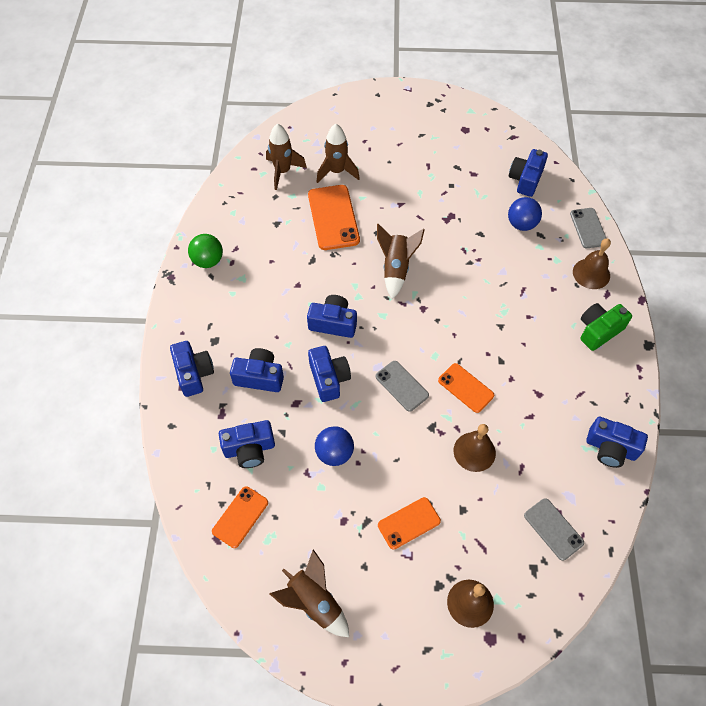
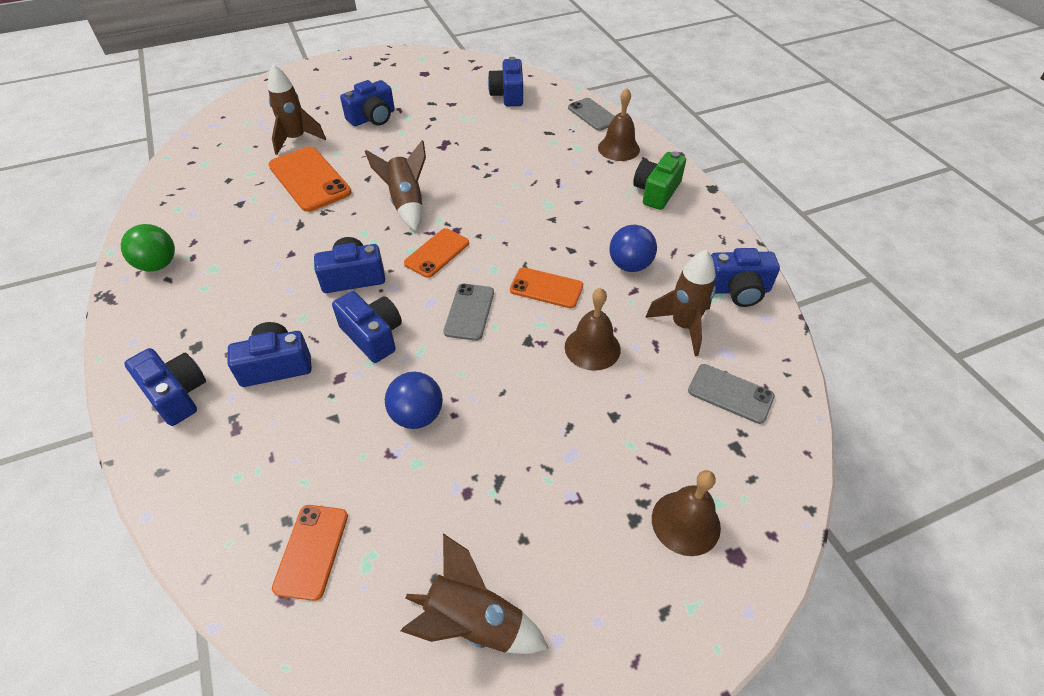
camera: 25 degrees left, 10 degrees down
(249, 449) = (293, 456): blue camera -> blue camera (373, 118)
(283, 171) = (229, 155): brown rocket -> brown rocket (683, 326)
(401, 386) = (469, 312): grey phone -> grey phone turned 75 degrees clockwise
(409, 523) = (555, 459): orange phone -> orange phone (437, 253)
(521, 224) = (524, 129): blue ball -> blue ball (630, 265)

